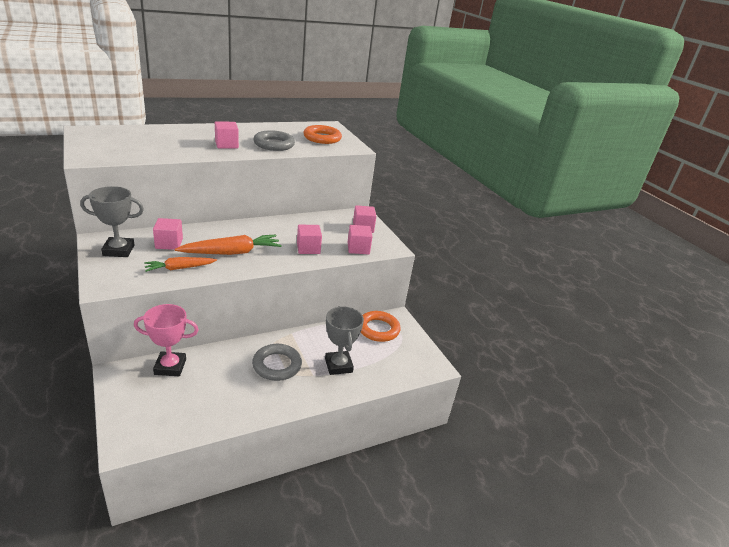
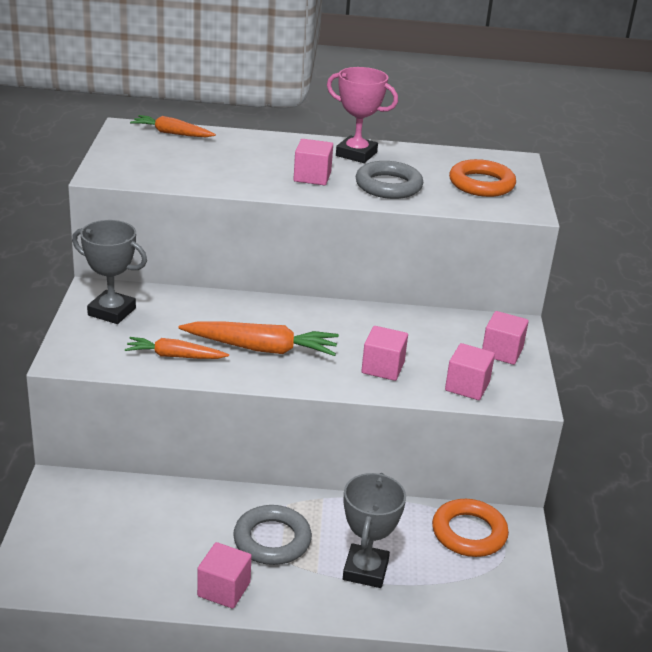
camera: 30 degrees right, 0 degrees up
(118, 130) = (172, 133): none -> orange carrot
(169, 243) = (182, 315): pink cube -> pink cube (224, 589)
(170, 367) = (126, 496): pink trophy -> pink trophy (356, 154)

